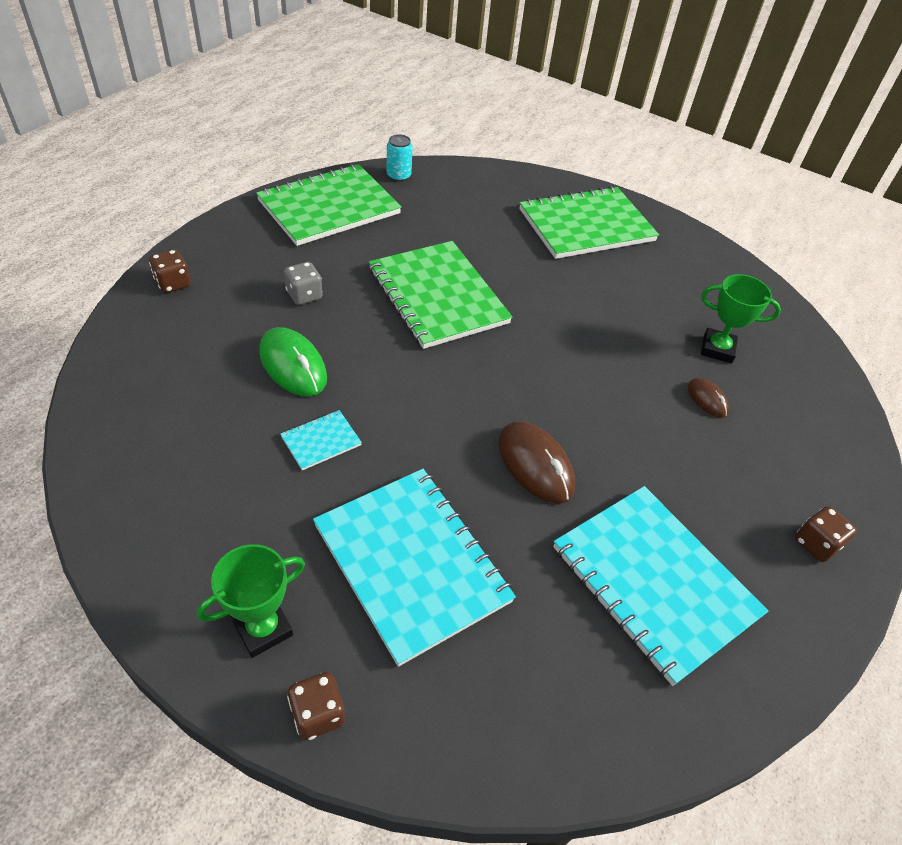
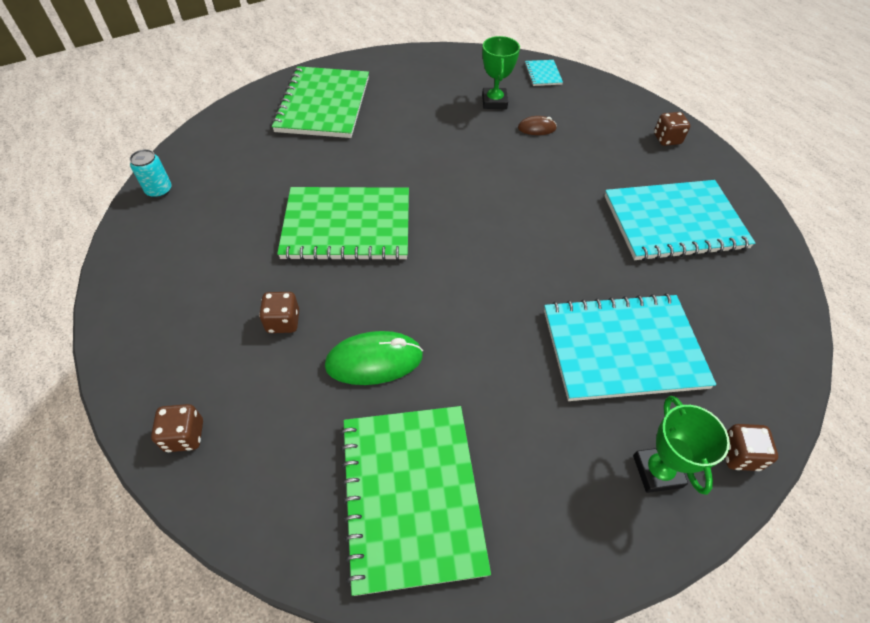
camera: 60 degrees left, 5 degrees up
(304, 295) = (283, 322): grey dice -> brown dice
(321, 441) = (477, 368): turquoise notebook -> turquoise notebook (543, 74)
(329, 207) = (163, 259): green notebook -> green notebook (411, 495)
(535, 465) = (558, 240): brown mouse -> none
(717, 349) = (494, 102): green trophy -> green trophy turned 45 degrees counterclockwise

